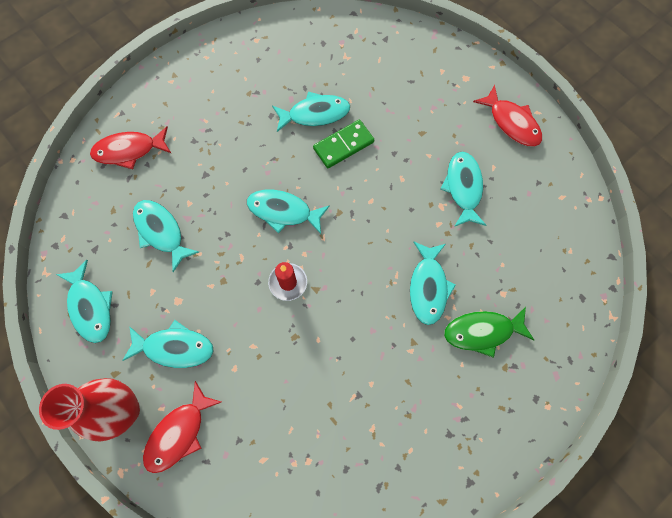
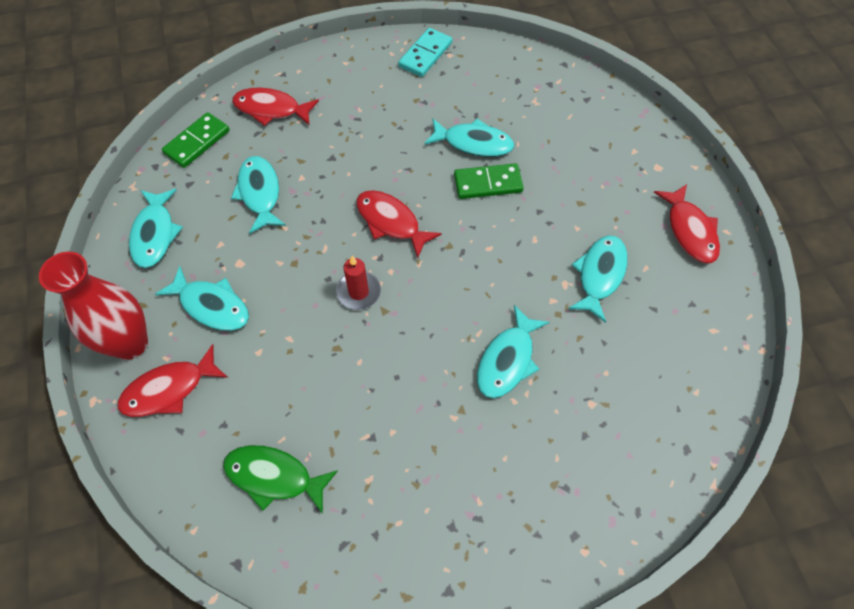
camera: 25 degrees right, 10 degrees down
(80, 208) = (197, 142): none -> green domino
(235, 47) = (425, 54): none -> turquoise domino
(283, 211) = (391, 222): turquoise fish -> red fish
(482, 332) = (546, 433): green fish -> green fish (274, 477)

